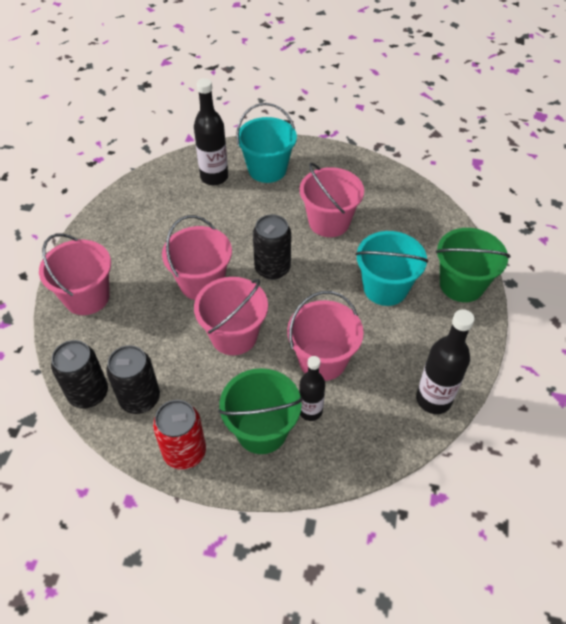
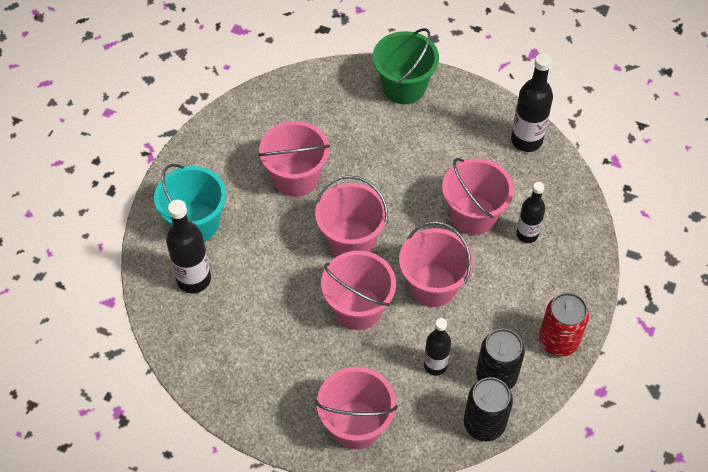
camera: 80 degrees left, 5 degrees up
(148, 347) = (435, 365): none -> black bottle
(261, 430) = (542, 276): green bucket -> none
(272, 268) = (351, 240): black can -> pink bucket
(385, 288) = (396, 147): turquoise bucket -> none

